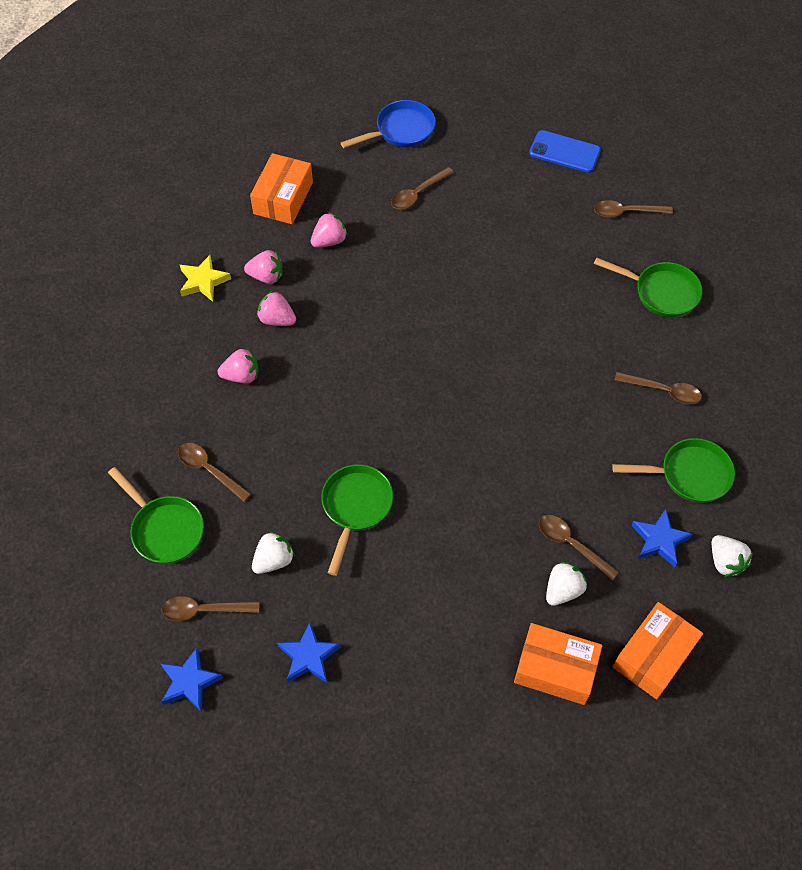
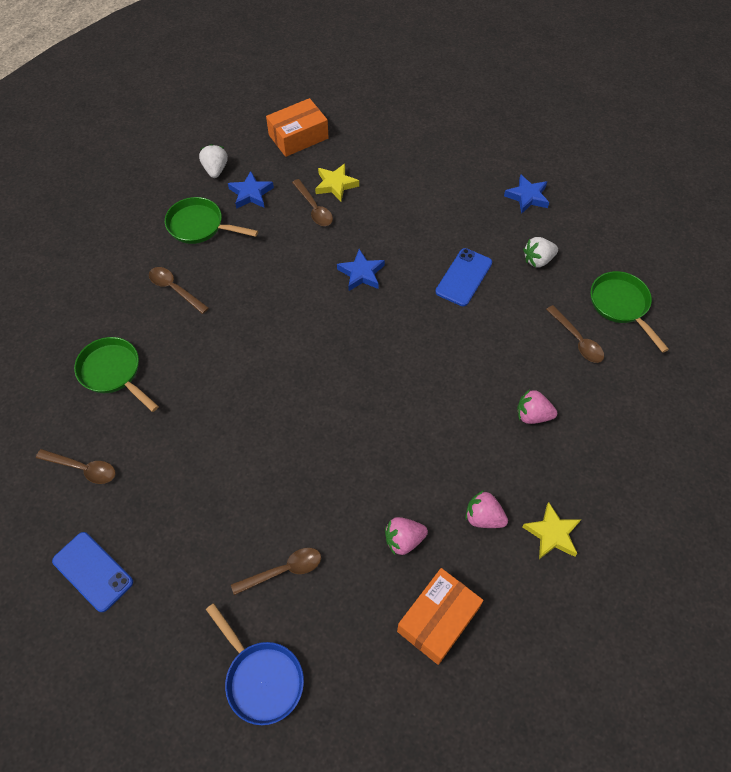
camera: 160 degrees left, 0 degrees up
(190, 682) = (614, 205): blue star -> blue star (361, 273)
(203, 610) = (597, 243): brown spoon -> none
(277, 319) = (485, 463): pink strawberry -> none
(355, 507) = (464, 277): green pan -> blue phone
(401, 131) = (261, 678): blue pan -> blue pan turned 120 degrees counterclockwise
(555, 669) = (365, 147): orange box -> none
(563, 590) = (336, 185): white strawberry -> yellow star

